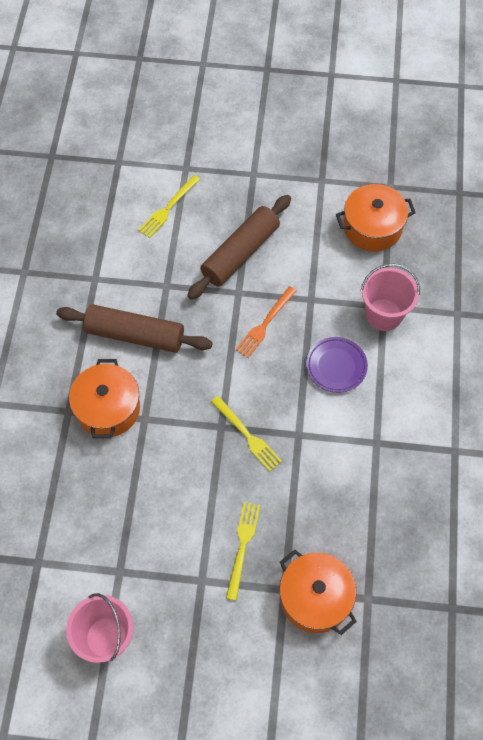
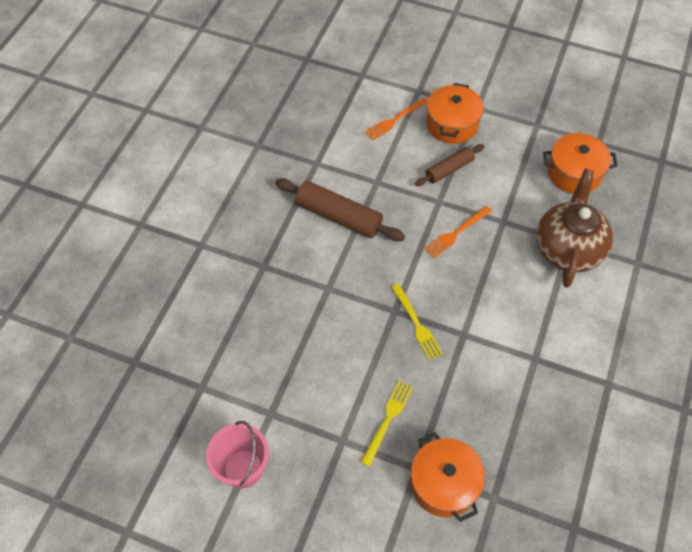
camera: 15 degrees right, 5 degrees down
(108, 408) = (298, 272): orange pot -> orange pot (452, 124)
(168, 208) = (395, 120): yellow fork -> orange fork
(240, 253) = (449, 169): brown rolling pin -> brown rolling pin, size x0.62
(336, 366) = (513, 283): purple plate -> none
(384, 315) = (567, 249): pink bucket -> brown teapot

